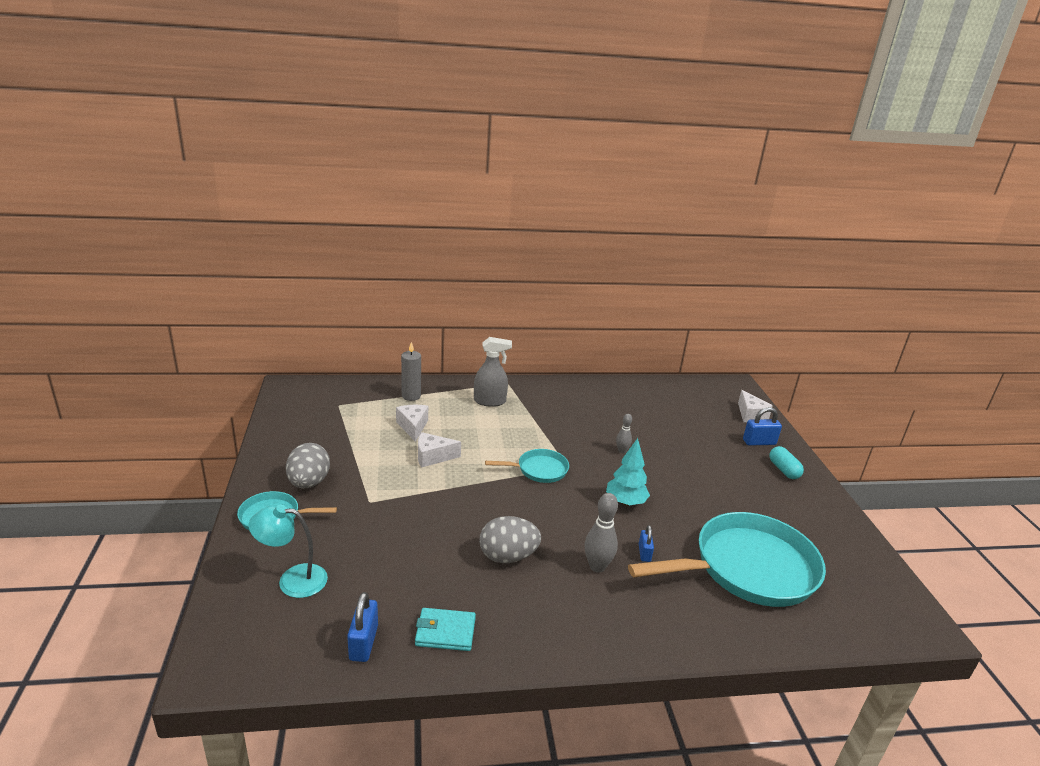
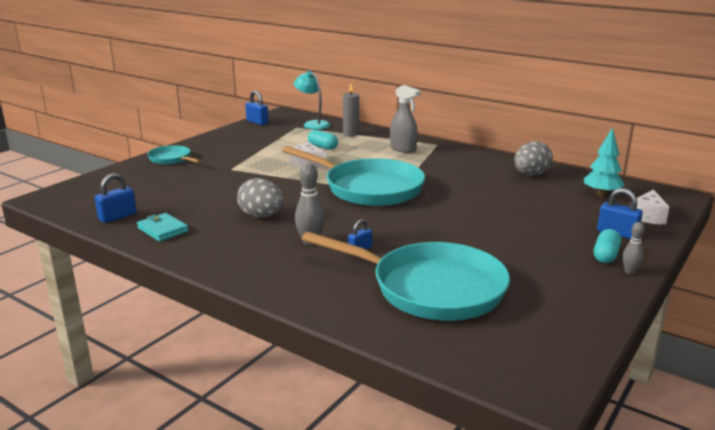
camera: 45 degrees right, 5 degrees down
(281, 412) = (257, 122): none -> blue padlock
(292, 580) = (133, 183): turquoise lamp -> turquoise lamp (312, 124)
(309, 483) = (214, 152): grey egg -> grey egg (531, 175)
(413, 427) = (322, 147): white cheese -> turquoise capsule
(539, 470) = (368, 188): turquoise pan -> turquoise pan, size x2.09
(622, 451) = (458, 199): grey bowling pin -> grey bowling pin (629, 271)
(625, 502) = (401, 222): turquoise tree -> turquoise tree (601, 194)

